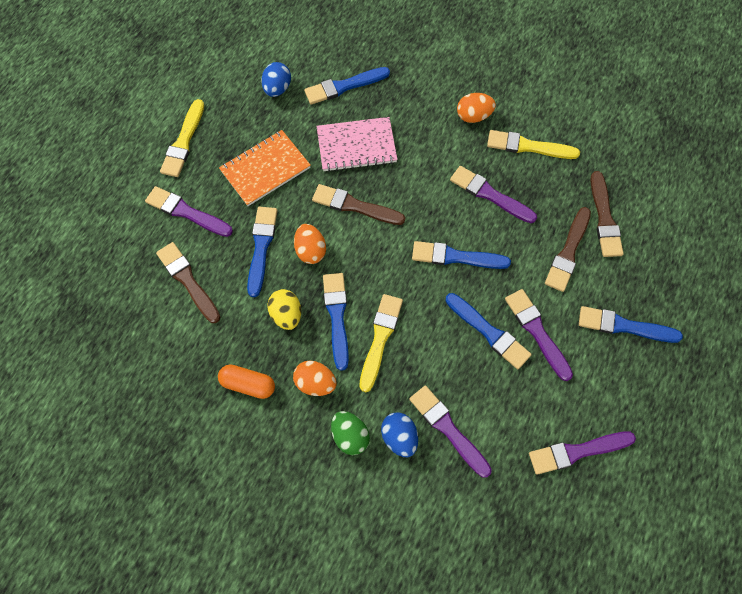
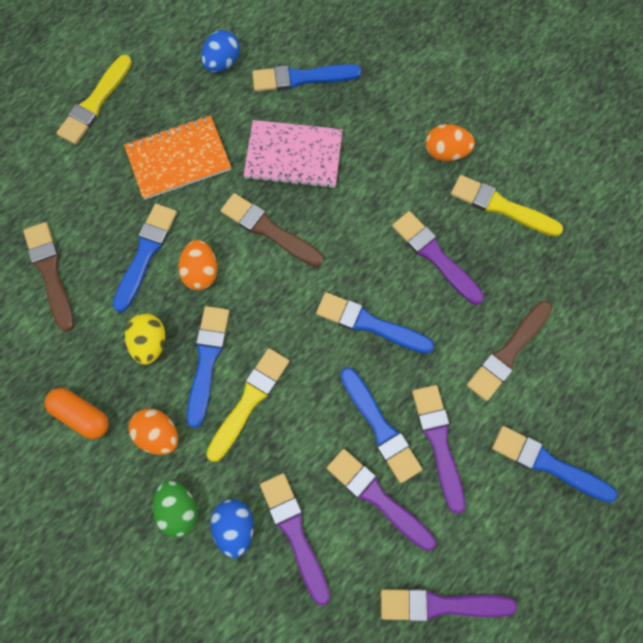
camera: 15 degrees right, 5 degrees up
(187, 212) = (73, 190): purple brush -> purple brush (378, 498)
(604, 218) = (567, 321): brown brush -> none

